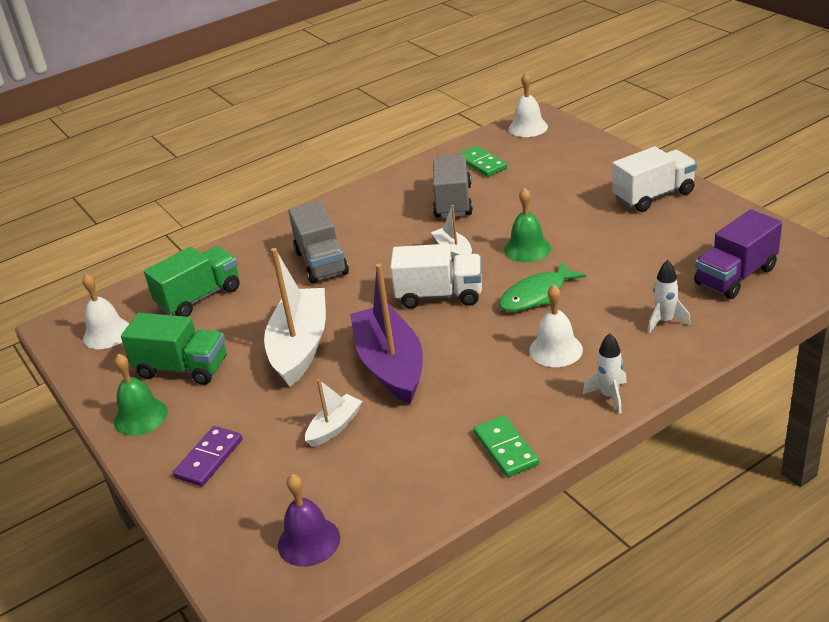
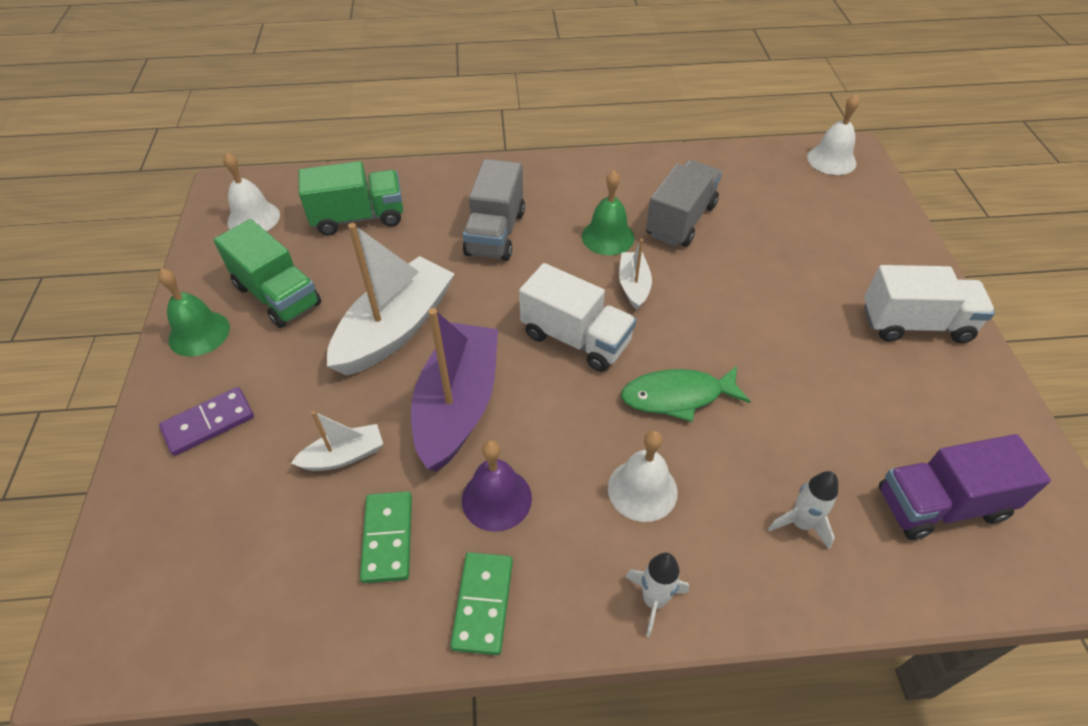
camera: 25 degrees right, 15 degrees up
(308, 541) = (201, 598): purple bell -> purple bell (496, 499)
(482, 163) = (747, 185): green domino -> green domino (388, 538)
(527, 249) = (714, 325): green bell -> green bell (608, 237)

